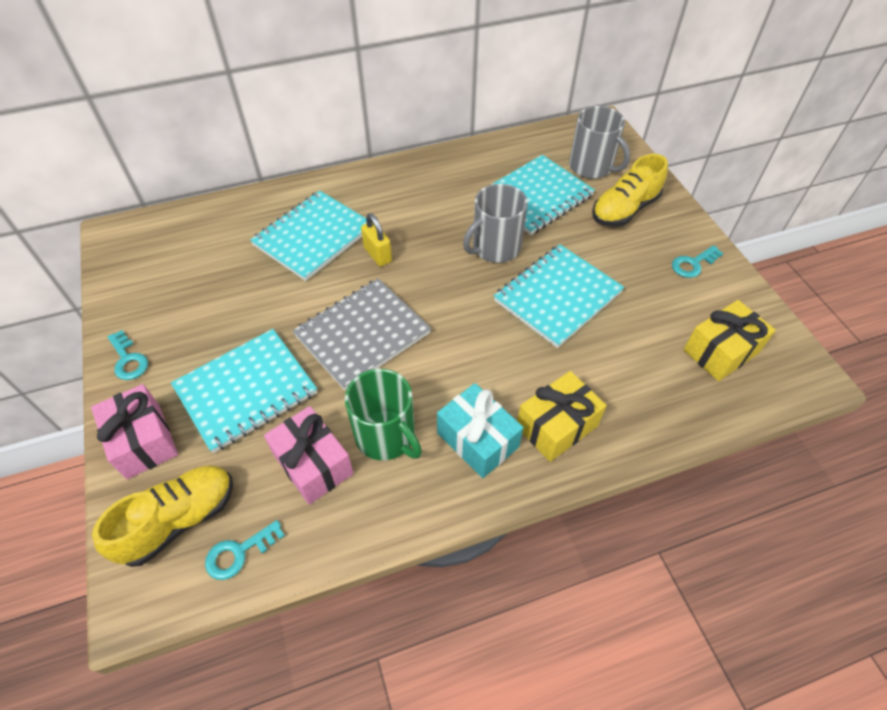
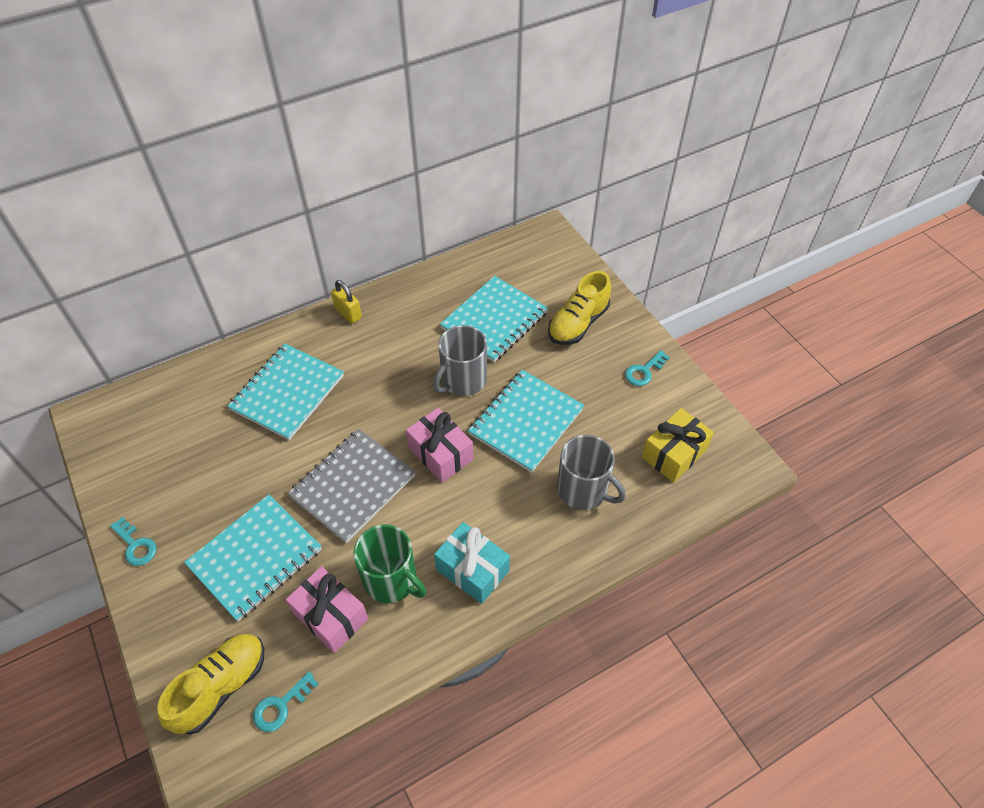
camera: 10 degrees left, 0 degrees up
(143, 441) = (170, 621): pink gift -> pink gift (440, 454)
(377, 255) = (353, 403): yellow padlock -> yellow padlock (348, 313)
(557, 426) = (539, 546): yellow gift -> none
(591, 167) = (543, 281): grey mug -> grey mug (583, 490)

